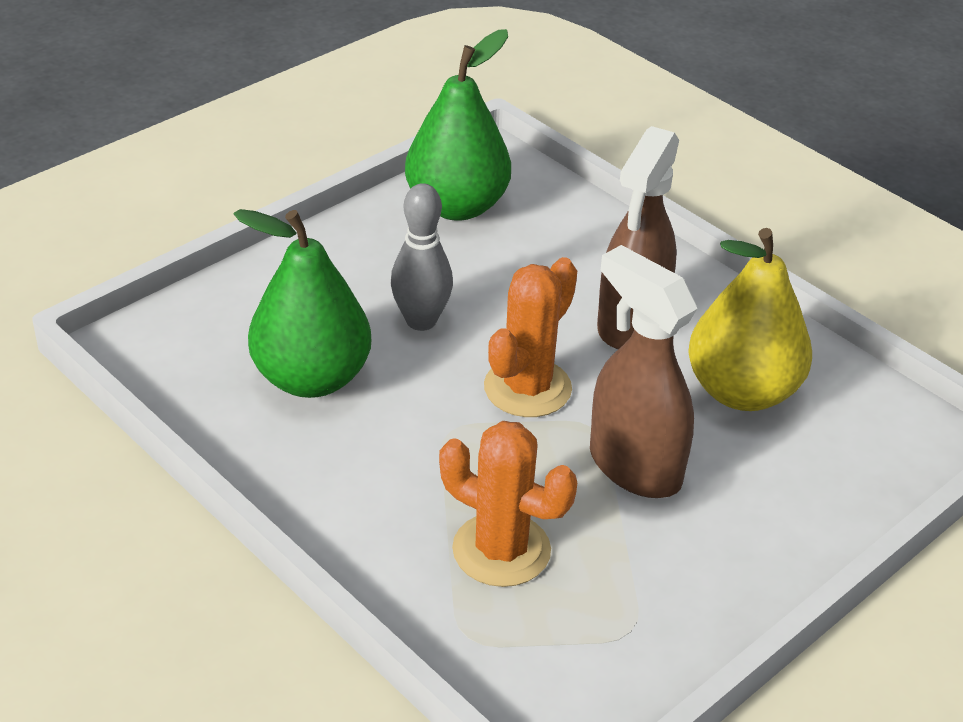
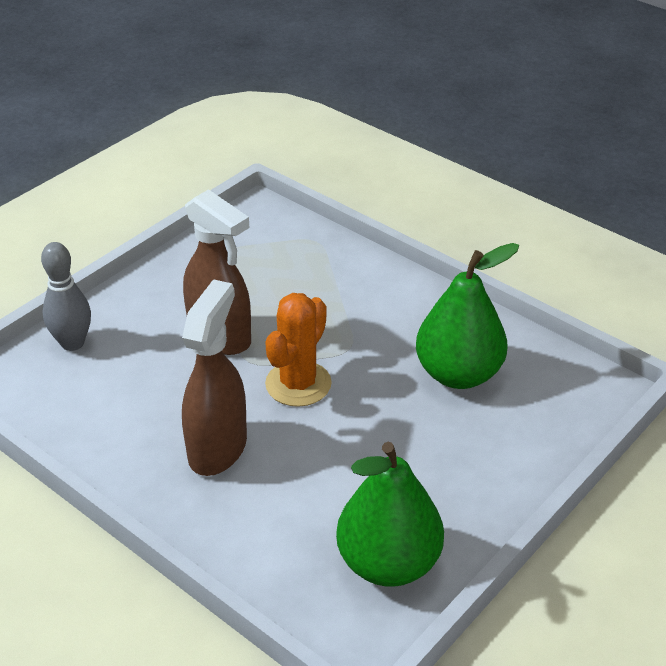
camera: 175 degrees right, 0 degrees up
(421, 321) = (391, 431): grey bowling pin -> grey bowling pin (72, 343)
(501, 550) = (303, 281): orange cactus -> none
(742, 392) = (135, 399): yellow pear -> none

